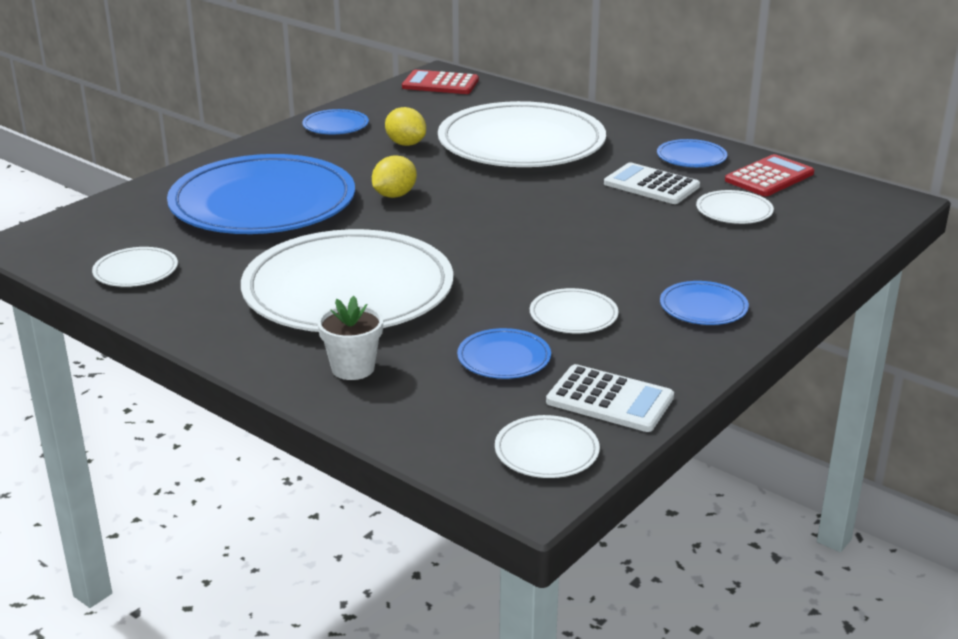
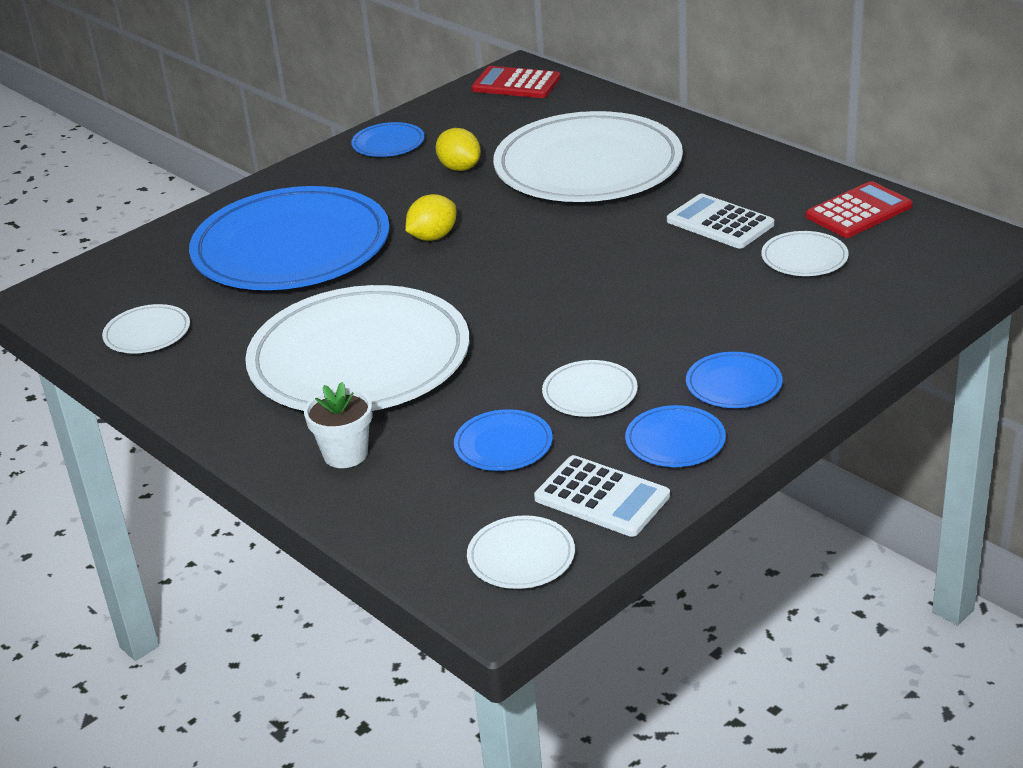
camera: 10 degrees right, 5 degrees up
(691, 157) = (776, 184): blue plate -> blue plate (675, 441)

